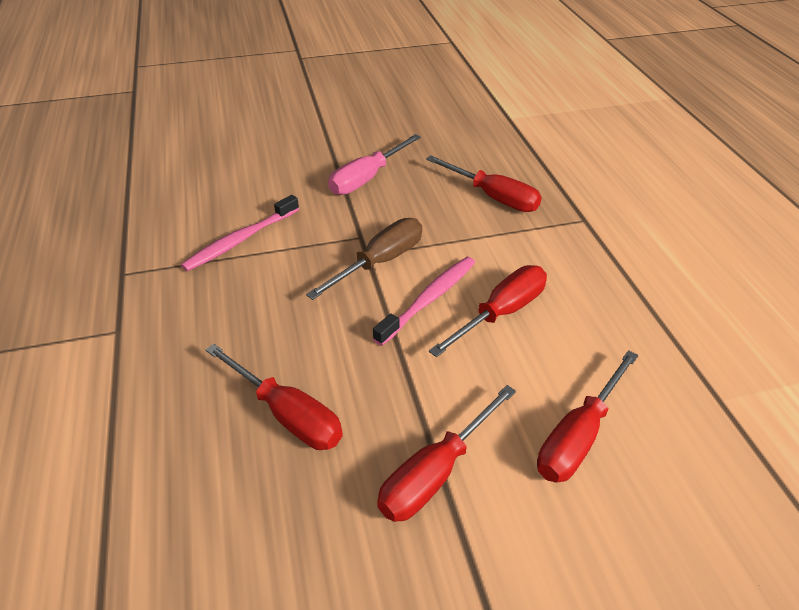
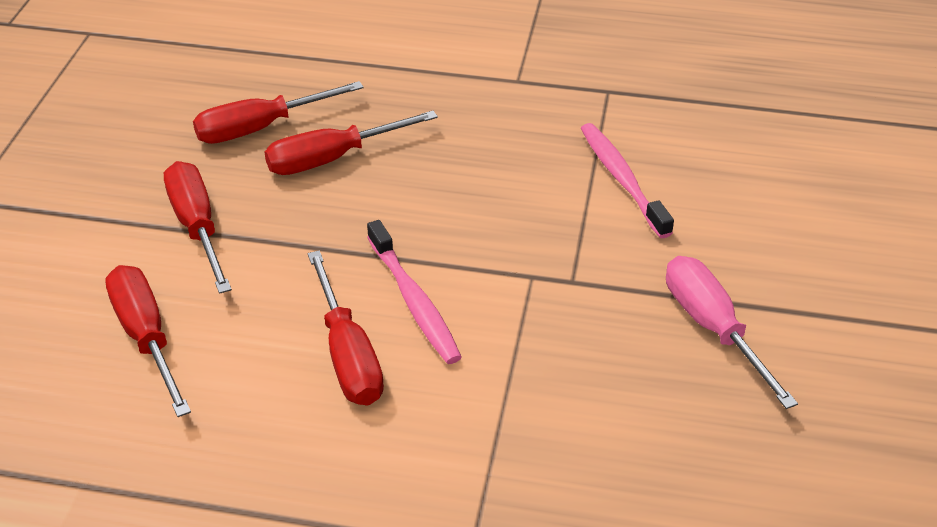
camera: 115 degrees right, 0 degrees up
(380, 262) = (509, 282): brown screwdriver -> none
(493, 197) = (591, 457): red screwdriver -> red screwdriver (260, 128)

